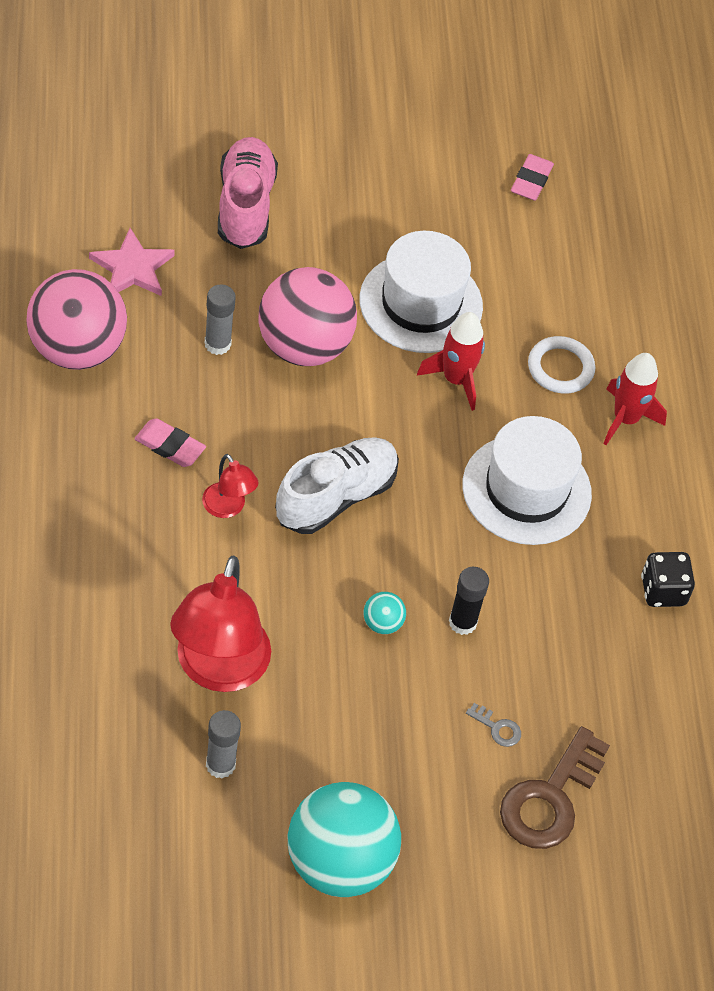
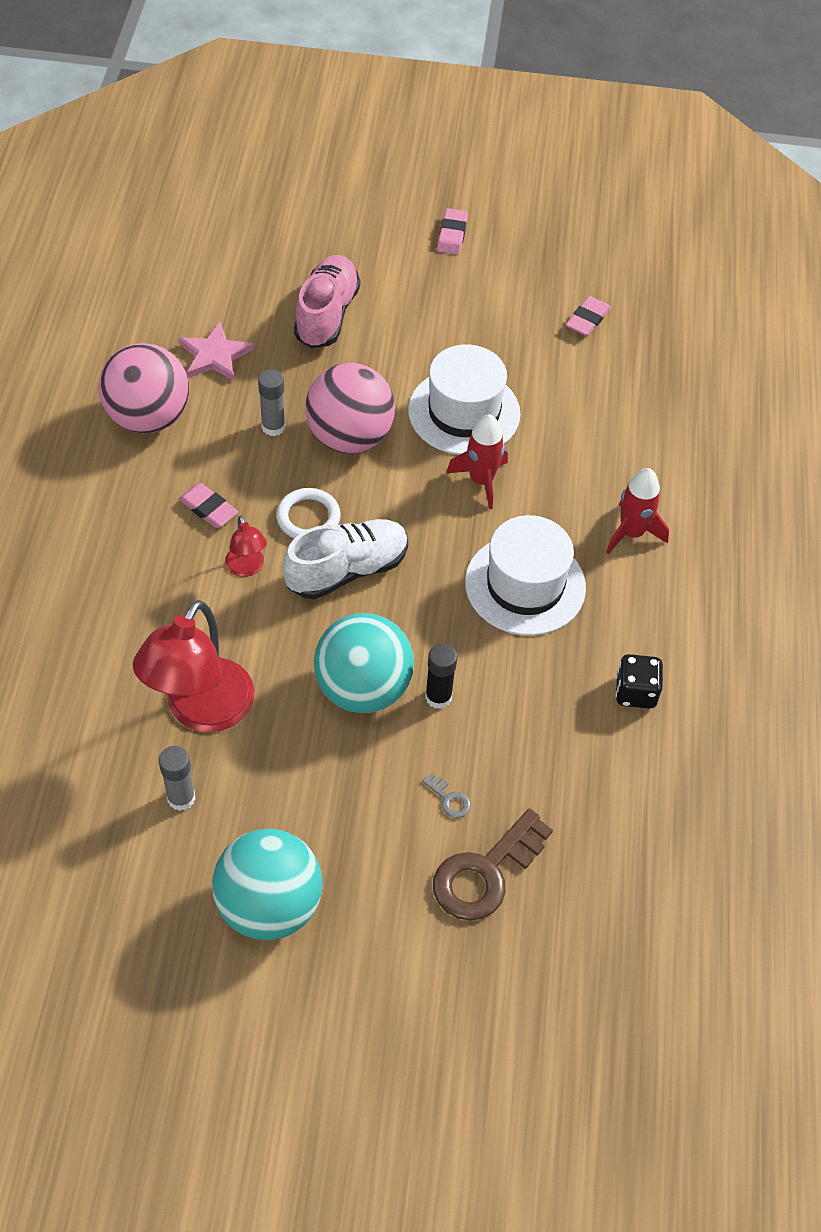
camera: 15 degrees right, 0 degrees up
(362, 95) = (452, 235): none -> pink eraser
(382, 623) = (363, 688): turquoise ball -> turquoise ball, size x2.46
(560, 368) = (580, 481): white ring -> white ring (308, 517)

